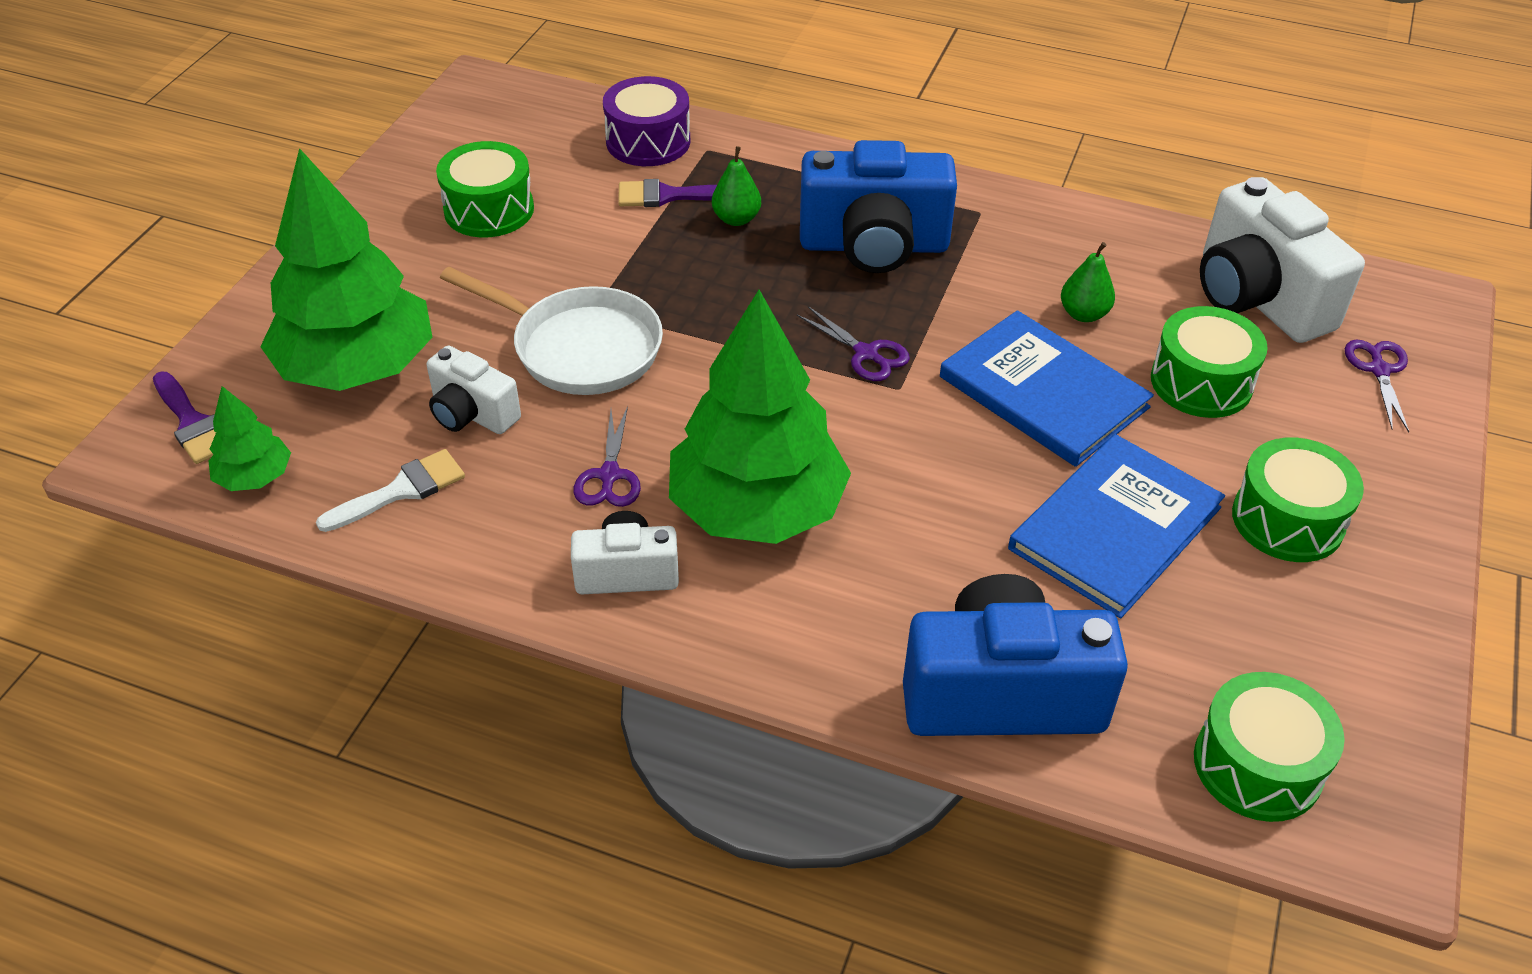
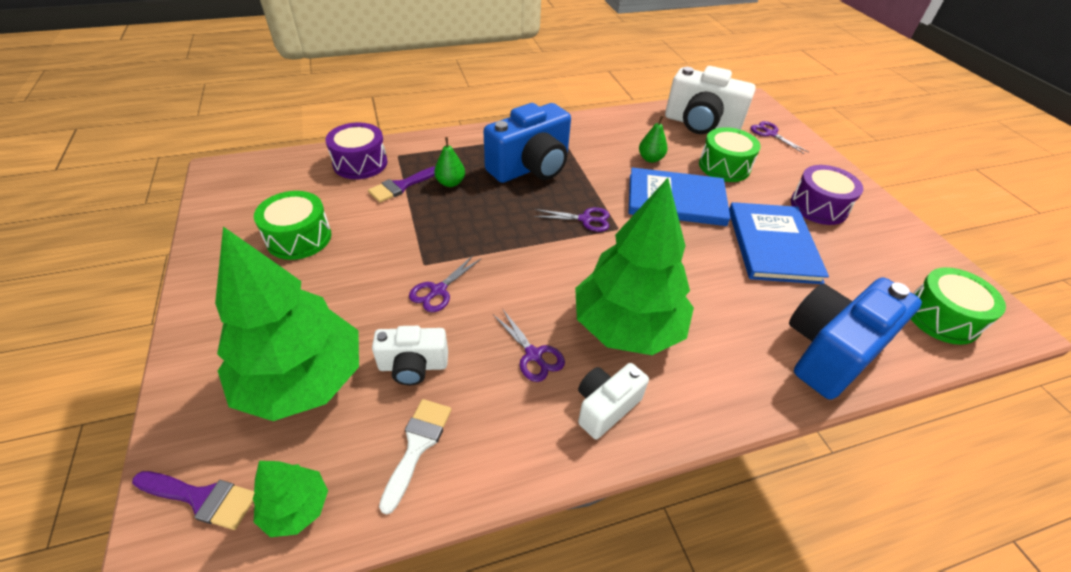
camera: 40 degrees left, 0 degrees up
(579, 348) = (438, 290): white pan -> purple scissors
(1287, 520) = (818, 207): green drum -> purple drum

